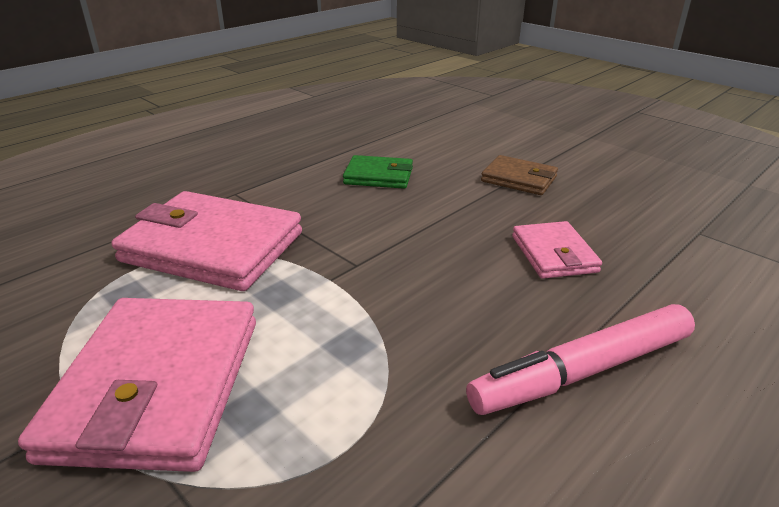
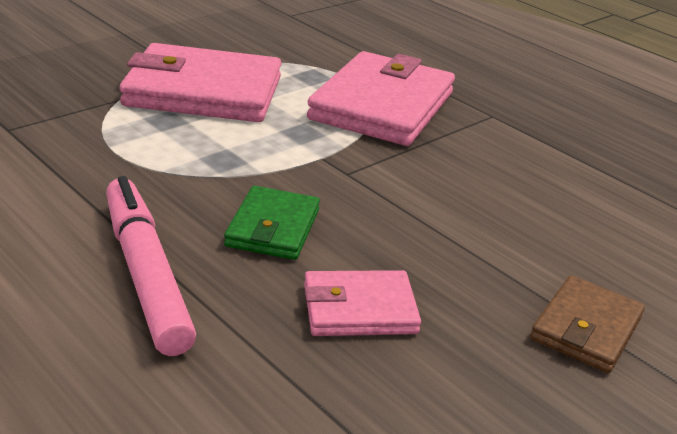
camera: 90 degrees right, 0 degrees up
(378, 176) = (560, 204): green wallet -> green wallet (273, 228)

